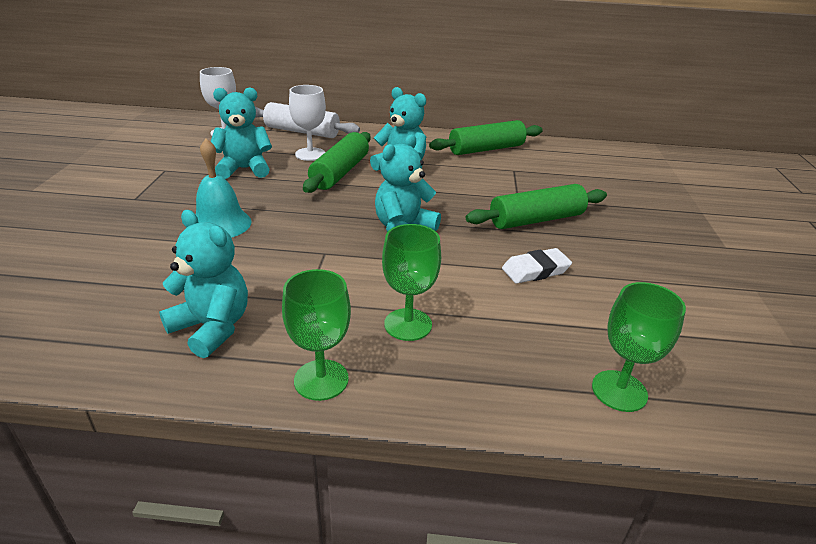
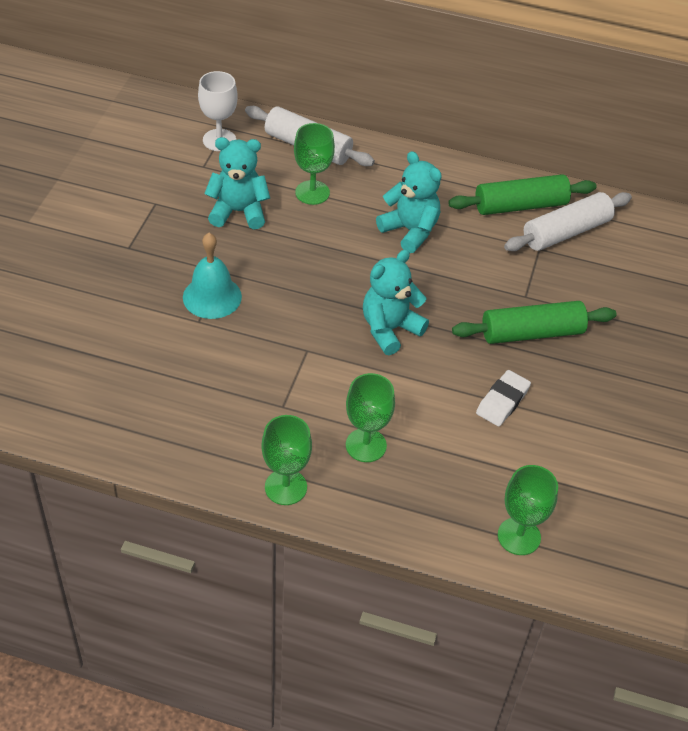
camera: 10 degrees right, 15 degrees up
(212, 327) = (203, 423): turquoise teddy bear -> none
(310, 154) = (312, 192): white goblet -> green goblet
(340, 172) = (340, 230): green rolling pin -> none
(530, 160) = (566, 232): none -> white rolling pin
(535, 270) = (502, 401): white eraser -> white eraser turned 45 degrees counterclockwise

